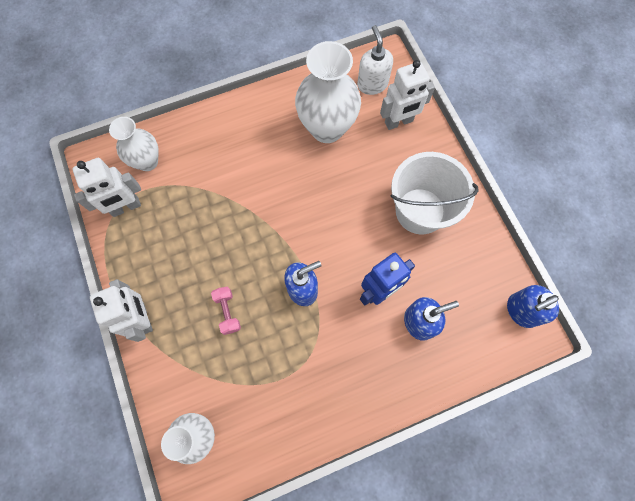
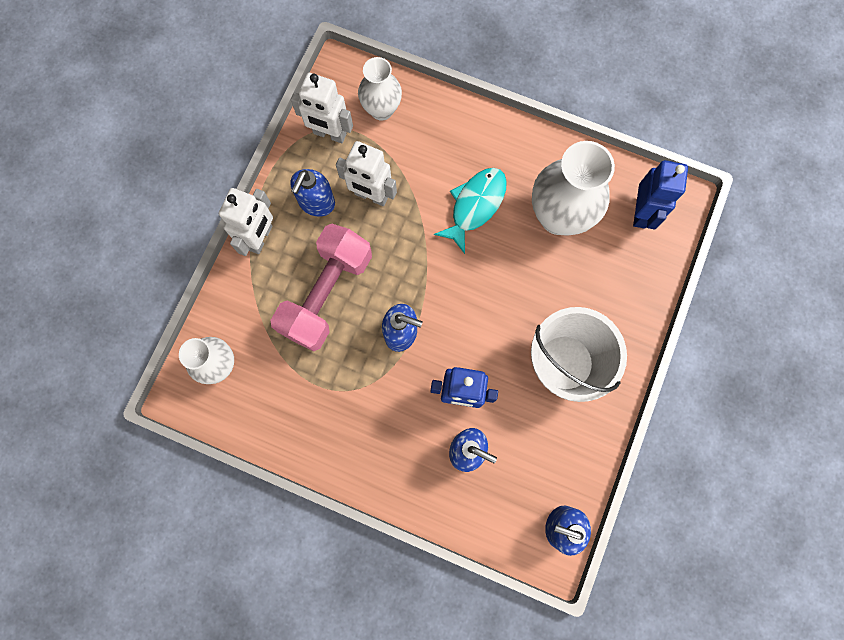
camera: 45 degrees right, 5 degrees up
(161, 259) = (316, 203): none -> blue soap dispenser
(227, 312) = (327, 294): pink dumbbell -> pink dumbbell, size x2.45
(269, 167) = (475, 206): none -> turquoise fish
(372, 84) = (641, 212): white soap dispenser -> blue robot
(399, 122) = (629, 269): white robot -> white robot (371, 196)

